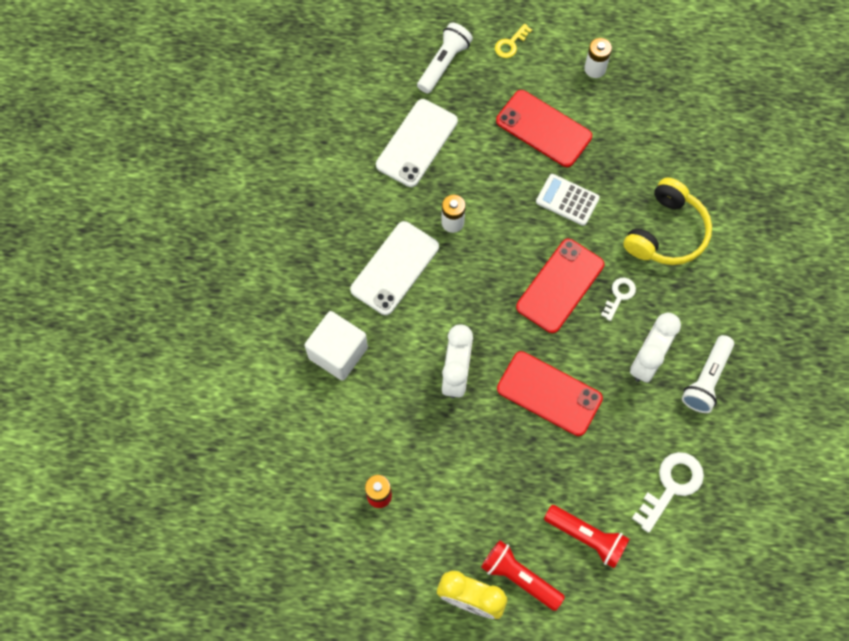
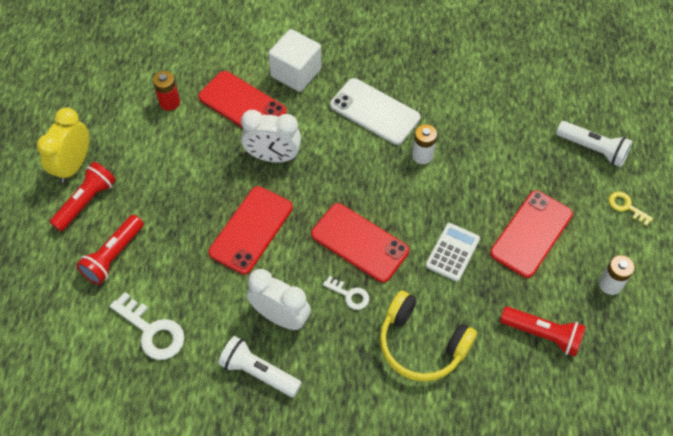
camera: 90 degrees right, 10 degrees down
(383, 411) = (242, 104): none -> red phone
(417, 143) = (502, 127): white phone -> none
(649, 129) = (543, 334): none -> red flashlight

